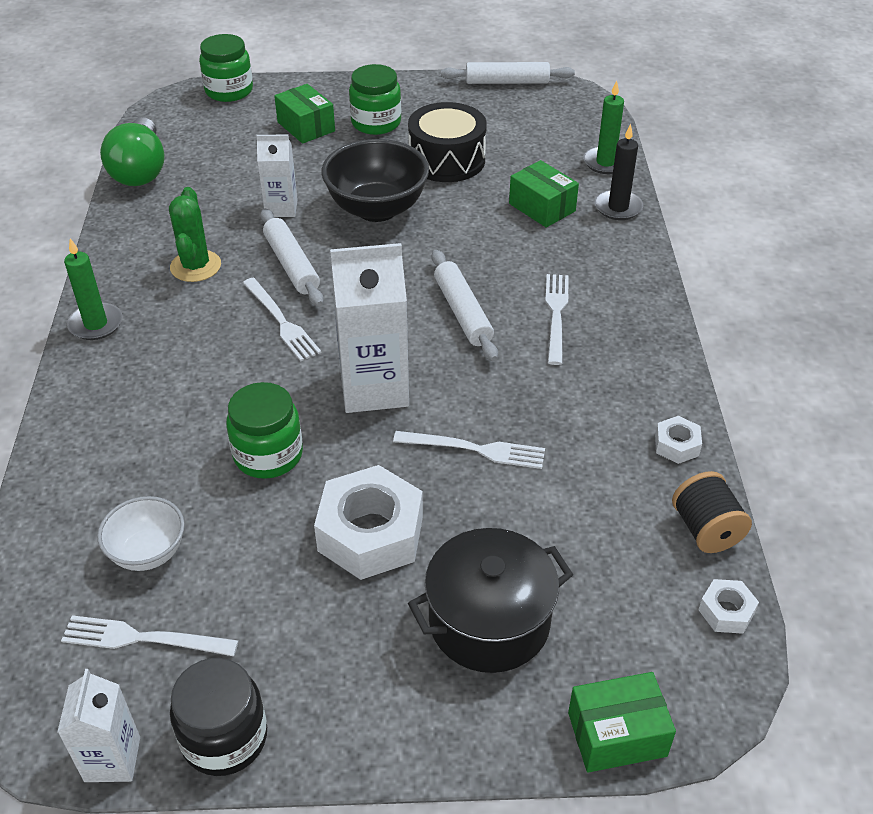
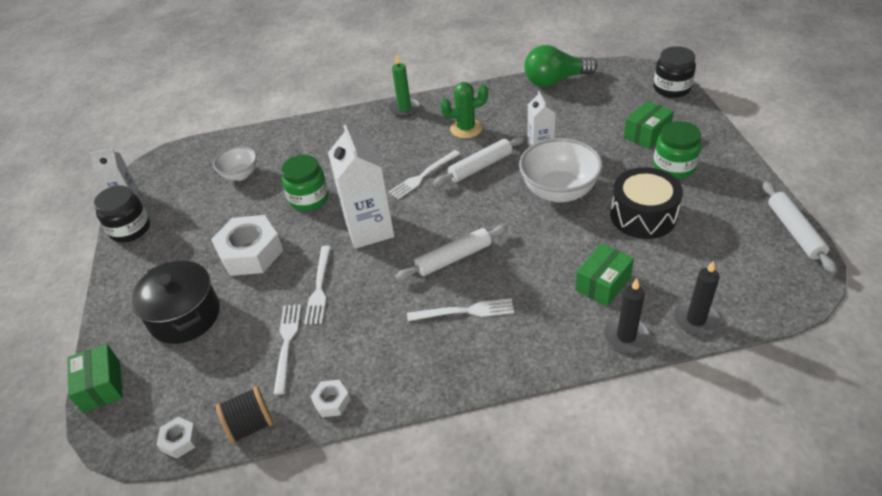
camera: 85 degrees right, 0 degrees up
(144, 638) = (189, 188): white fork -> white fork (287, 344)
(229, 91) = (671, 88): green jar -> black jar
(377, 209) = (559, 191): black bowl -> white bowl
(605, 162) = (696, 319): green candle -> black candle

